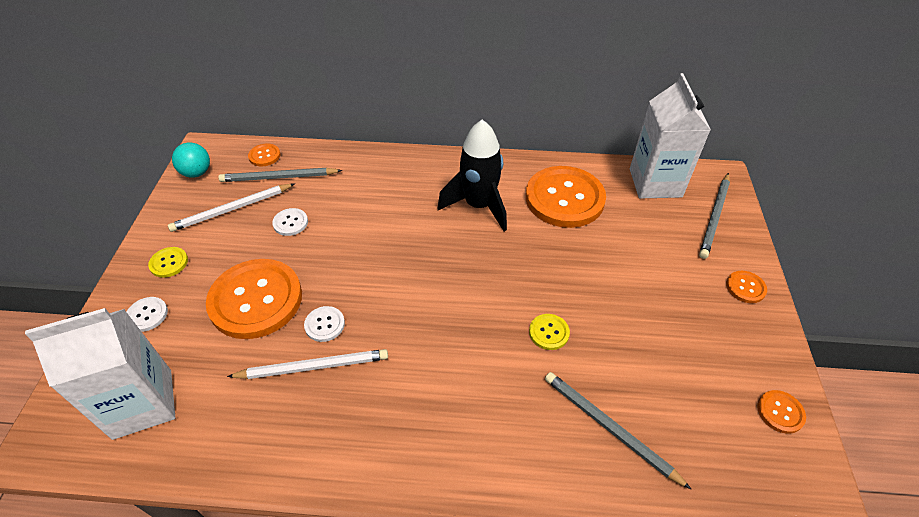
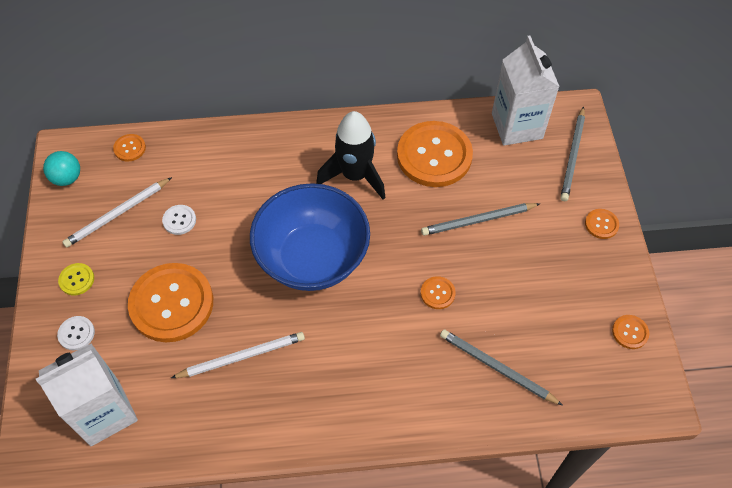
camera: 10 degrees left, 10 degrees up
(279, 177) = (153, 171): grey pencil -> grey pencil (478, 220)
(324, 324) = (241, 317): white button -> none
(417, 276) = (312, 258): none -> blue bowl
(549, 332) = (437, 293): yellow button -> orange button

